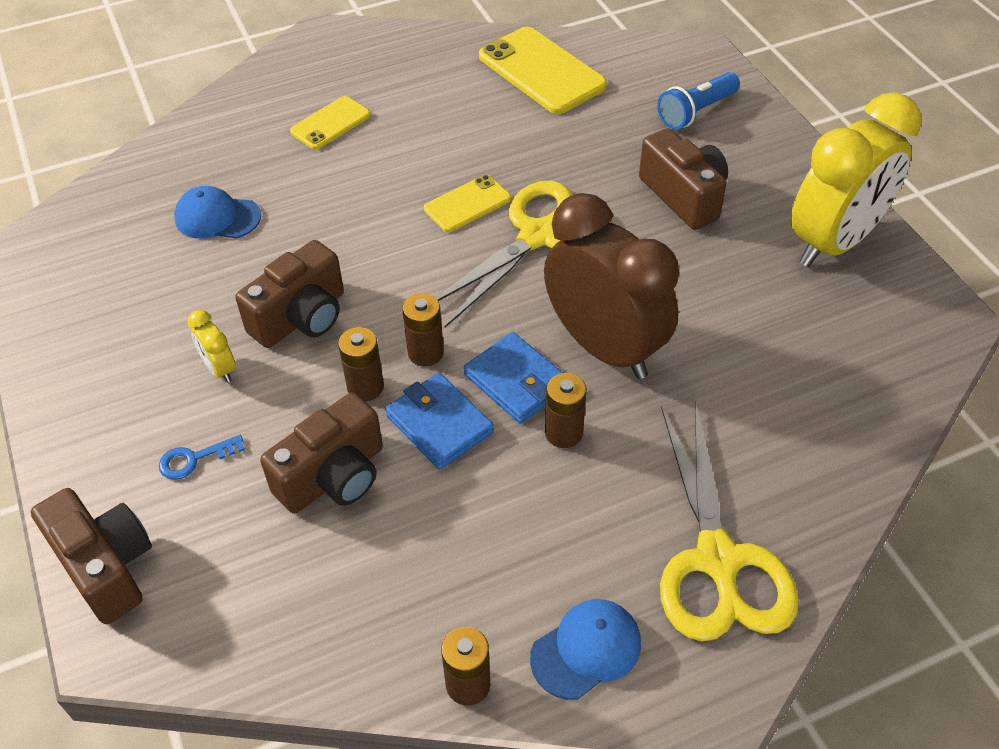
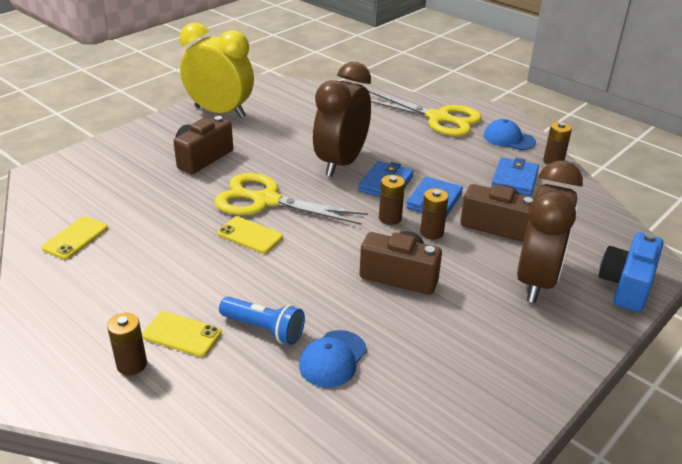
camera: 115 degrees left, 15 degrees down
(106, 566) = (626, 286): brown camera -> blue camera
(194, 459) = (536, 280): blue key -> brown clock
(217, 217) = (333, 359): blue cap -> blue cap turned 45 degrees clockwise
(220, 369) = (468, 296): yellow clock -> none
(440, 574) = (514, 180): none -> blue wallet
(541, 71) = (75, 238): yellow phone -> yellow phone, size x0.57
(563, 433) = (406, 164): brown battery -> brown battery (132, 364)
(696, 112) = (112, 166): blue flashlight -> blue flashlight (264, 329)
(717, 559) = (438, 118): yellow scissors -> yellow scissors turned 60 degrees clockwise

